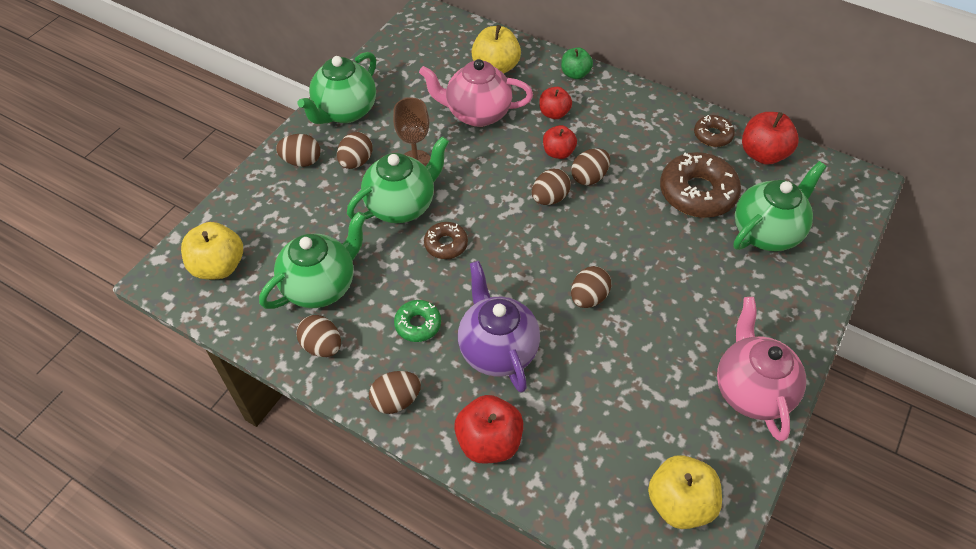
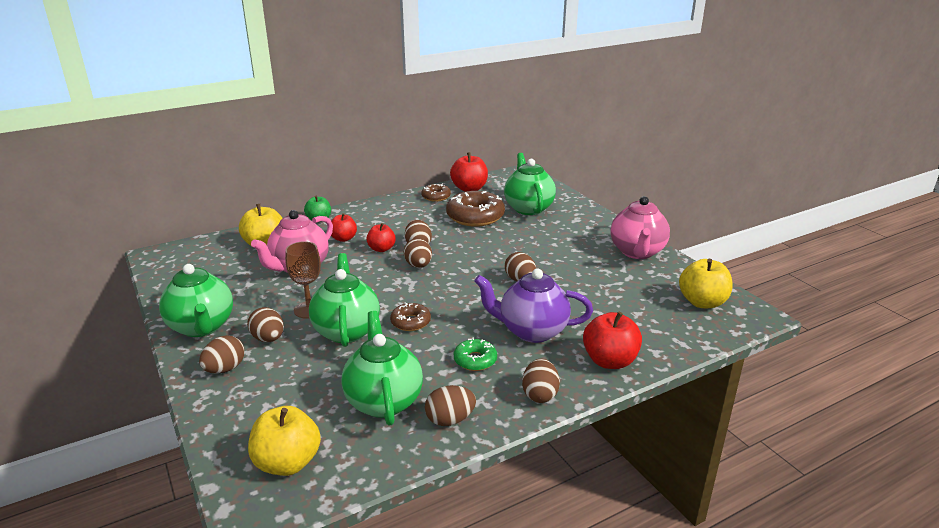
camera: 60 degrees left, 25 degrees down
(751, 390) = (637, 252): pink teapot -> pink teapot turned 105 degrees counterclockwise

